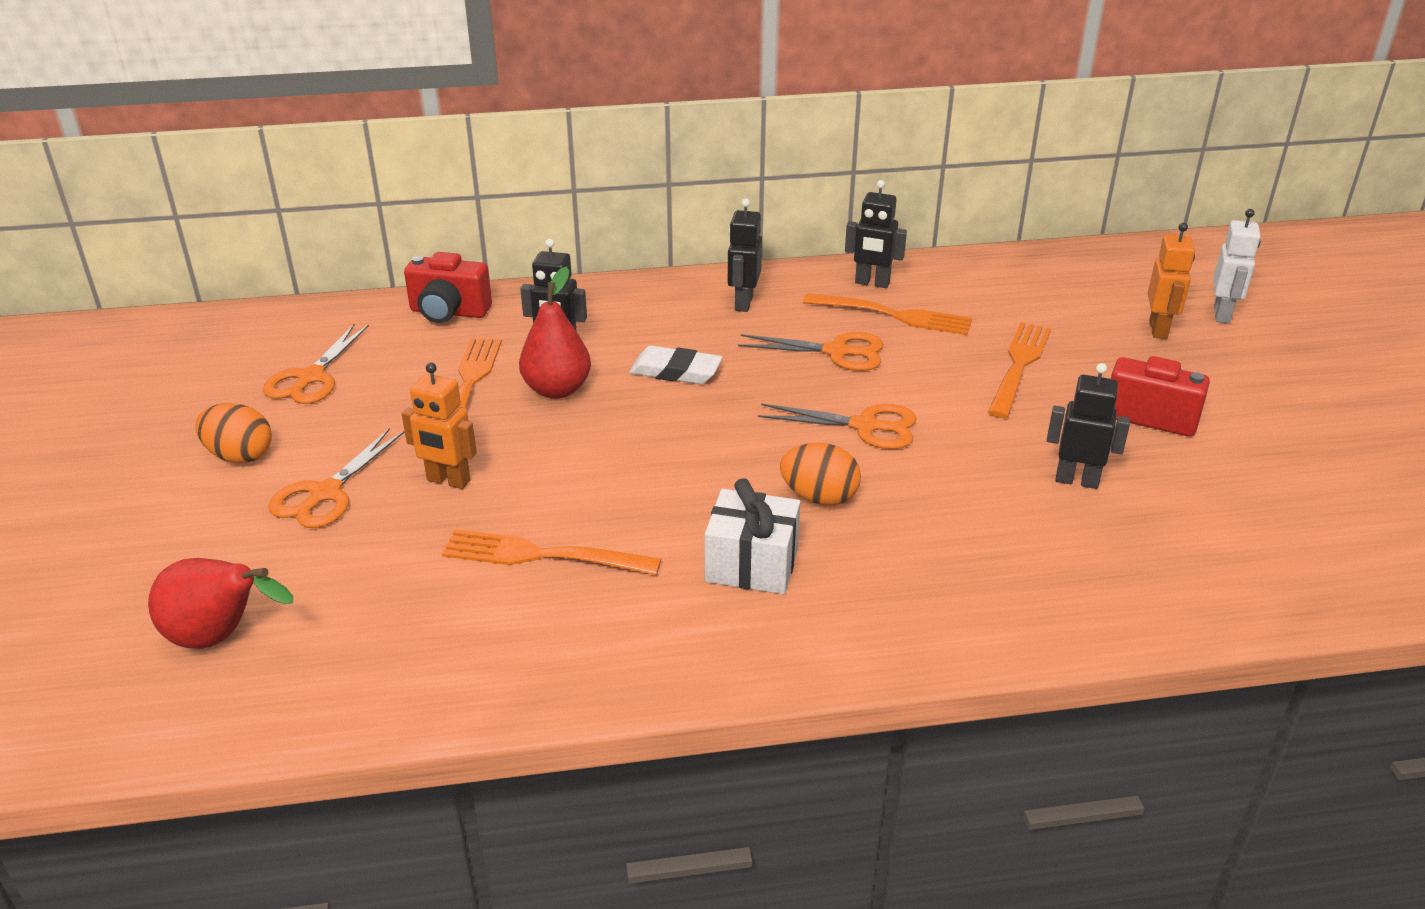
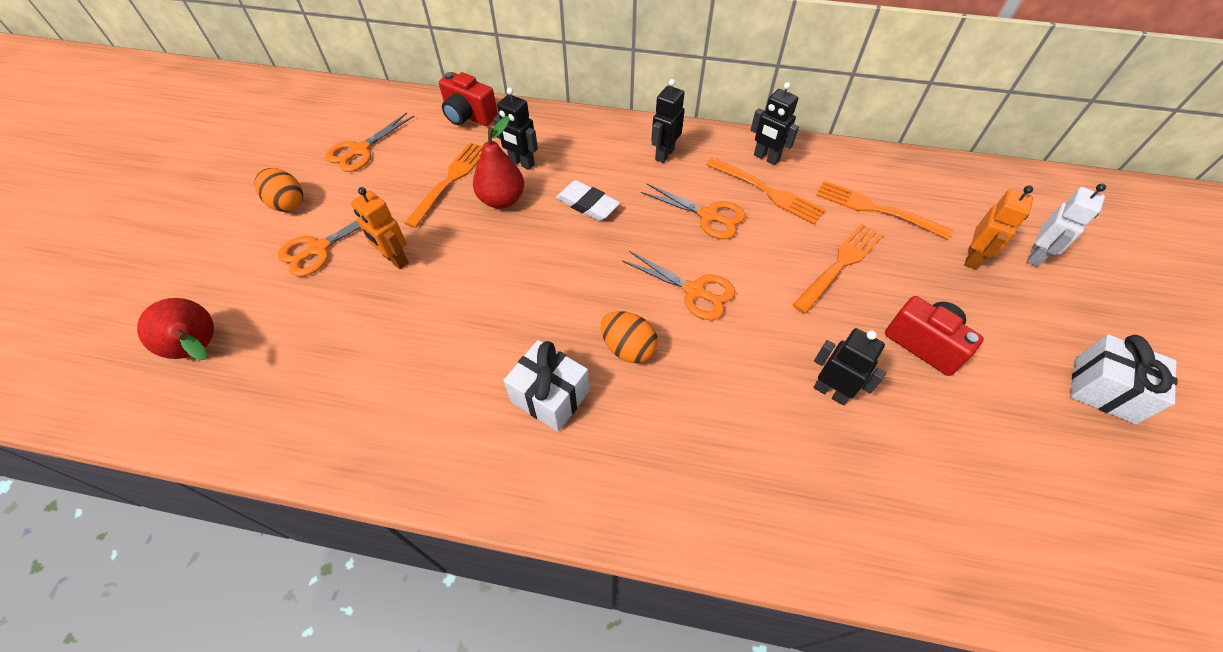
camera: 20 degrees right, 20 degrees up
(541, 555) = (418, 342): orange fork -> orange fork (875, 209)
(1350, 412) = (1104, 390): none -> white gift

